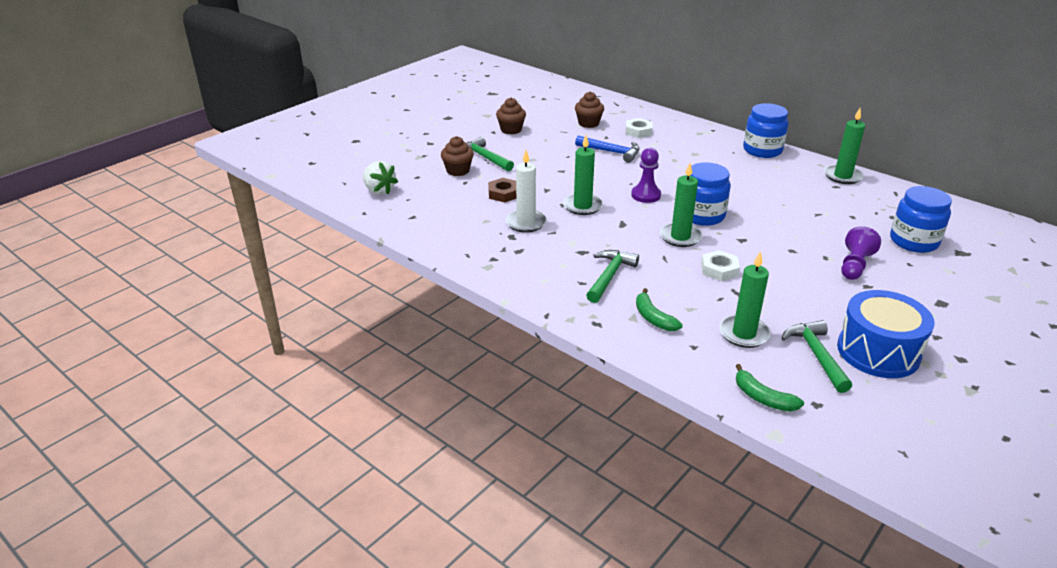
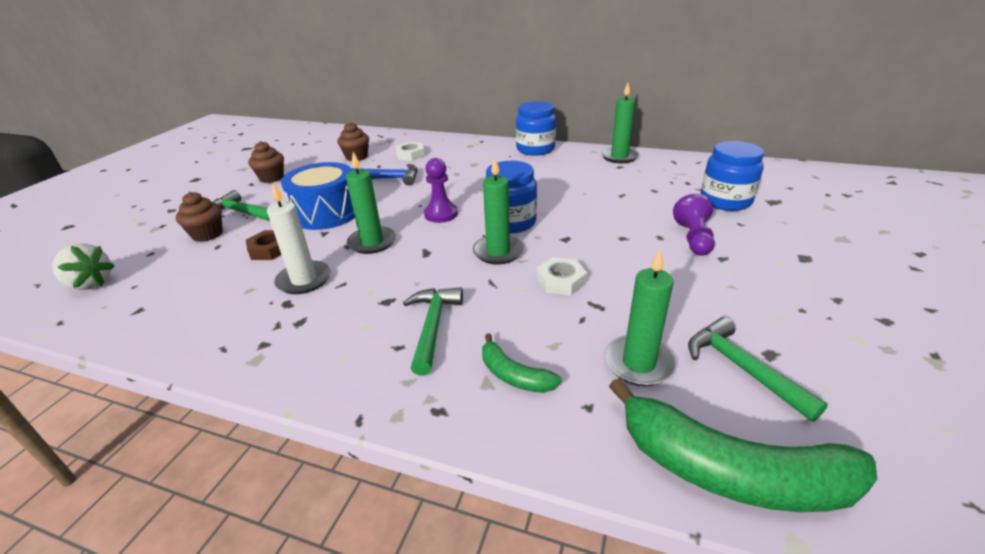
camera: 20 degrees left, 0 degrees up
(763, 398) = (730, 470): green banana -> green banana, size x2.02
(878, 352) = (800, 339): blue drum -> blue drum (327, 213)

